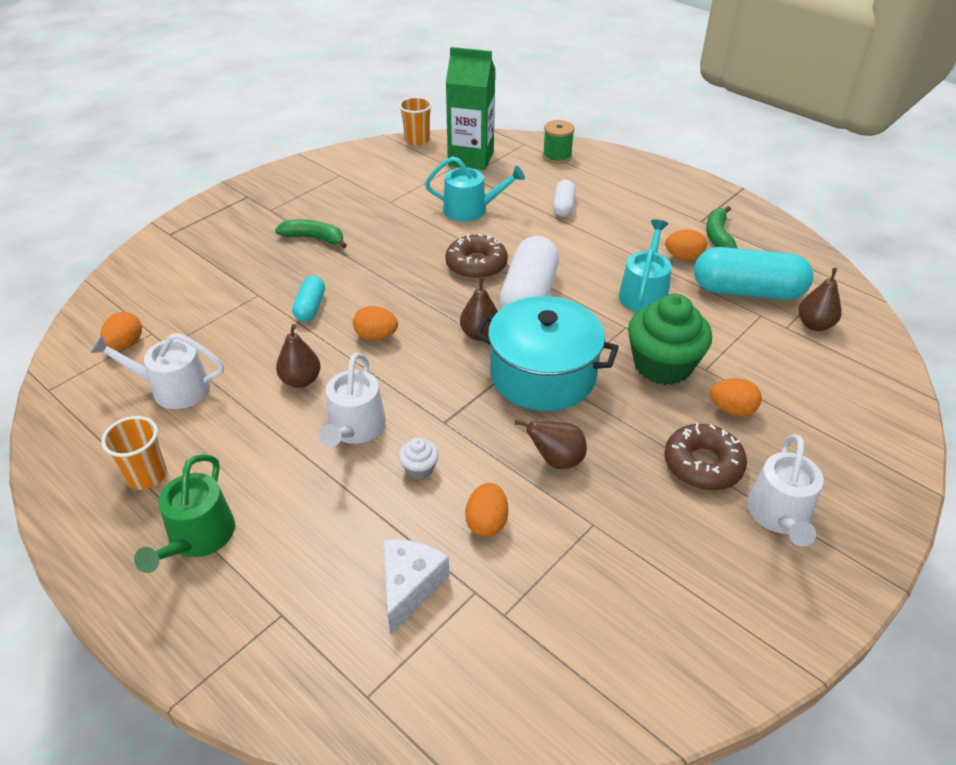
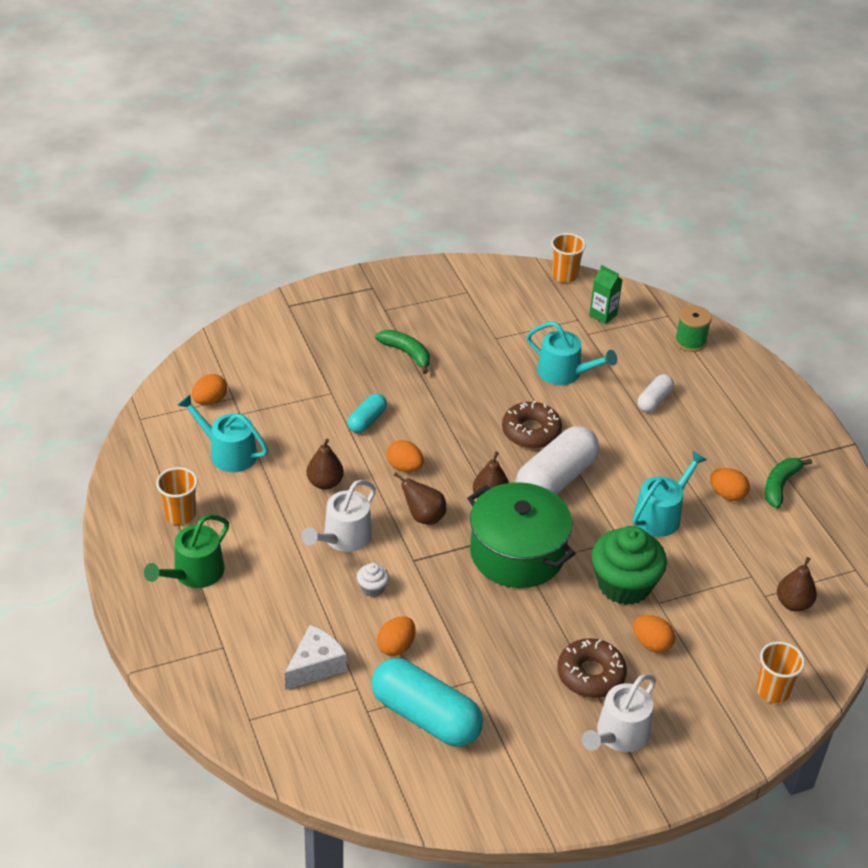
camera: 25 degrees right, 0 degrees up
(173, 389) = (228, 453): white watering can -> turquoise watering can
(471, 158) = (603, 315): green carton -> green carton, size x0.50
(543, 375) = (517, 553): turquoise pot -> green pot
(556, 460) = (478, 624): brown pear -> brown pear (423, 517)
(747, 291) = (759, 549): turquoise capsule -> turquoise capsule (425, 716)
(870, 408) = (772, 691): none -> orange cup

